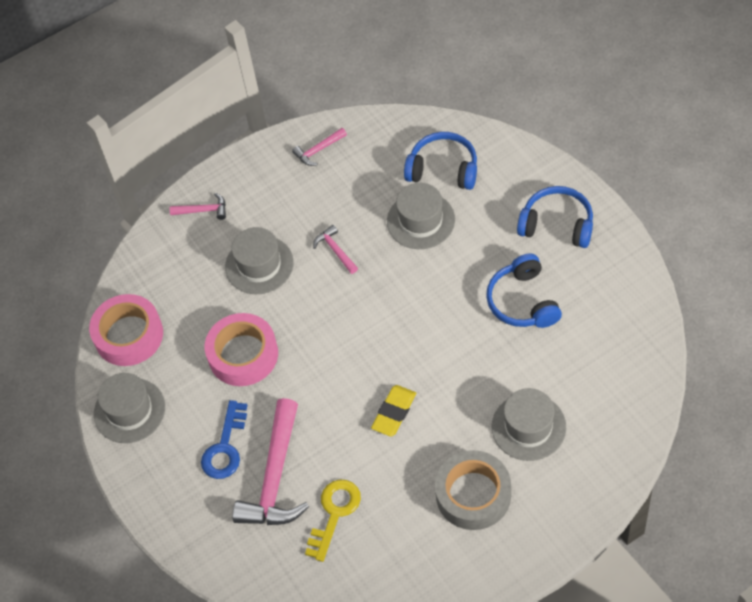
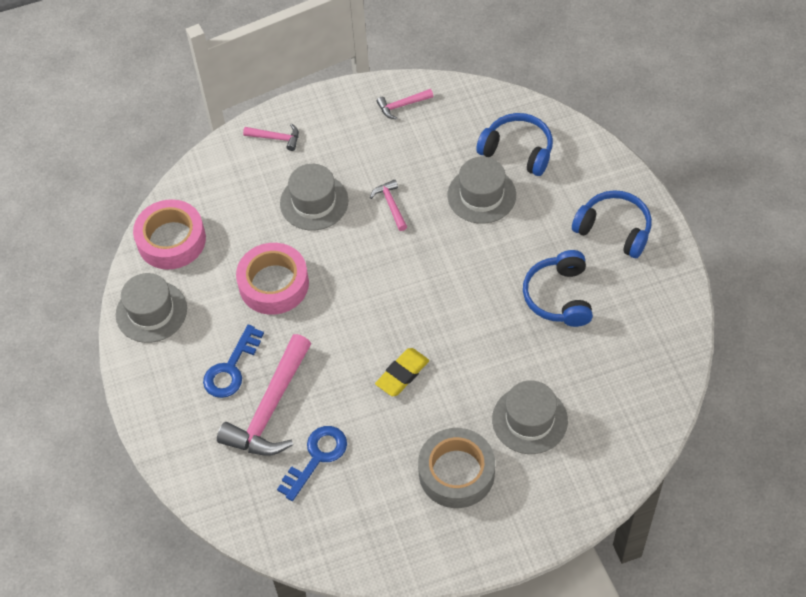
camera: 10 degrees right, 0 degrees up
(334, 514) = (316, 458): yellow key -> blue key

